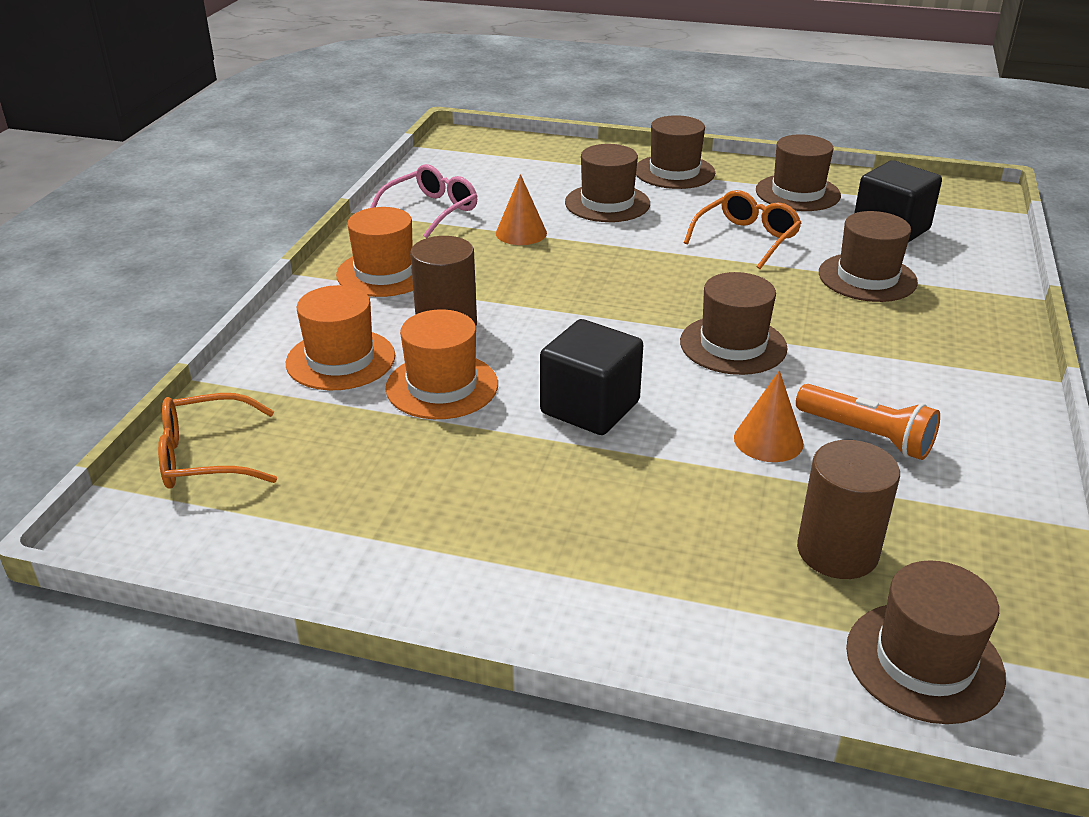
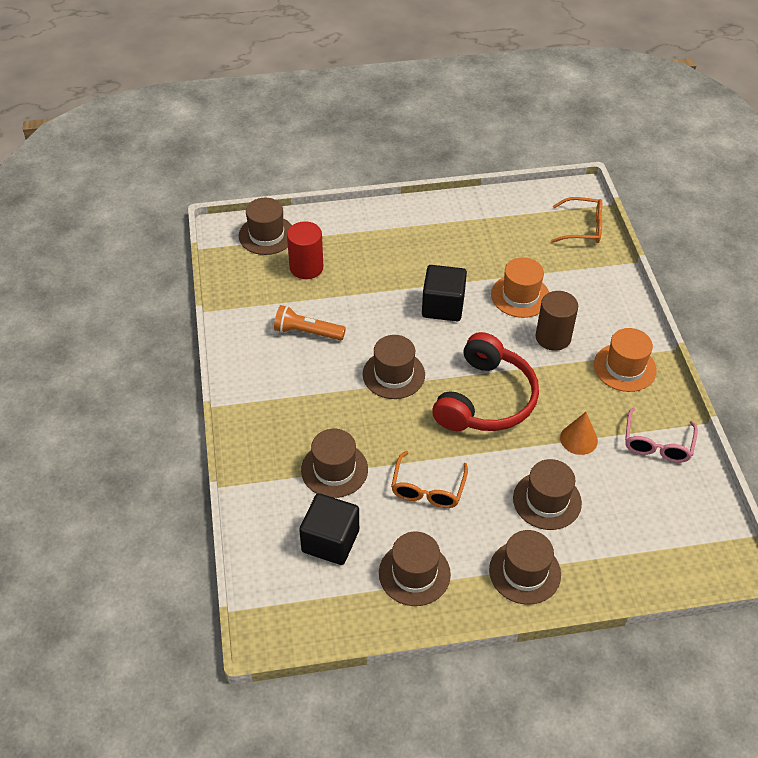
camera: 155 degrees right, 15 degrees up
(205, 457) = (583, 227): orange glasses -> orange glasses turned 45 degrees clockwise
(340, 359) = (582, 296): orange hat -> none
(610, 289) = (486, 399): none -> red headphones
(768, 440) = (352, 314): orange cone -> none
(837, 551) = (306, 267): brown cylinder -> red cylinder

